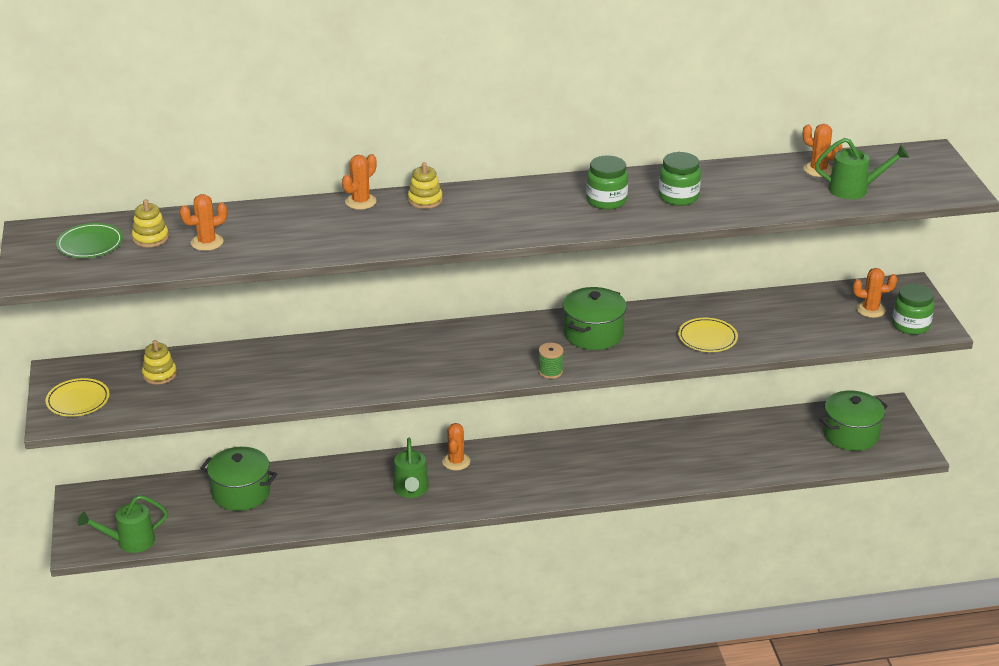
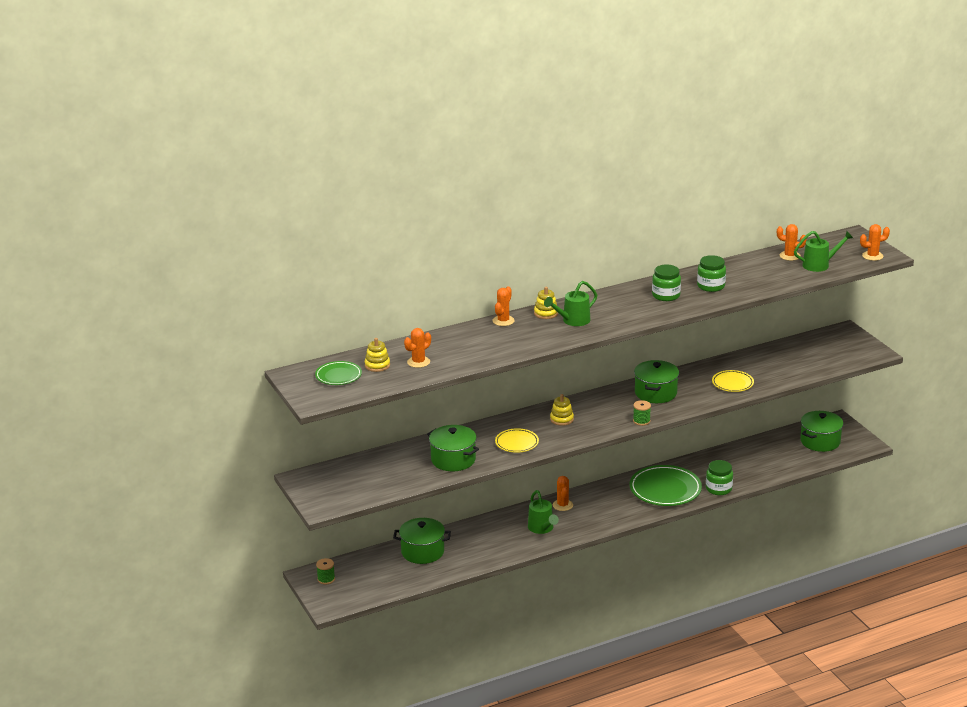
camera: 15 degrees left, 5 degrees down
(78, 400) = (328, 493): yellow plate -> yellow plate (517, 443)
(100, 507) = (326, 579): none -> green spool
(129, 542) = (363, 596): green watering can -> green watering can (572, 321)
(159, 374) = (374, 468): yellow stacking toy -> yellow stacking toy (561, 419)
(267, 382) = (453, 460): none -> green pot
(603, 465) = (665, 489): none -> green plate
(870, 310) = (828, 348): orange cactus -> orange cactus (872, 256)
(910, 325) = (859, 354): green jar -> green jar (718, 489)

